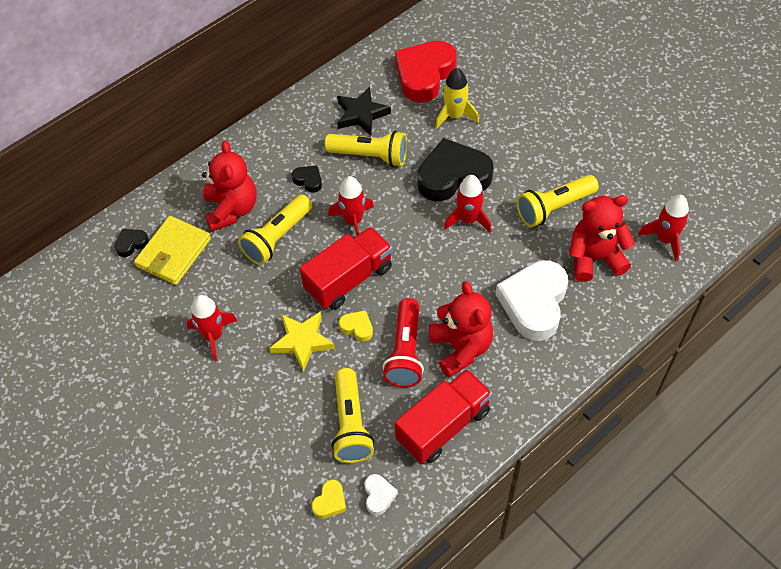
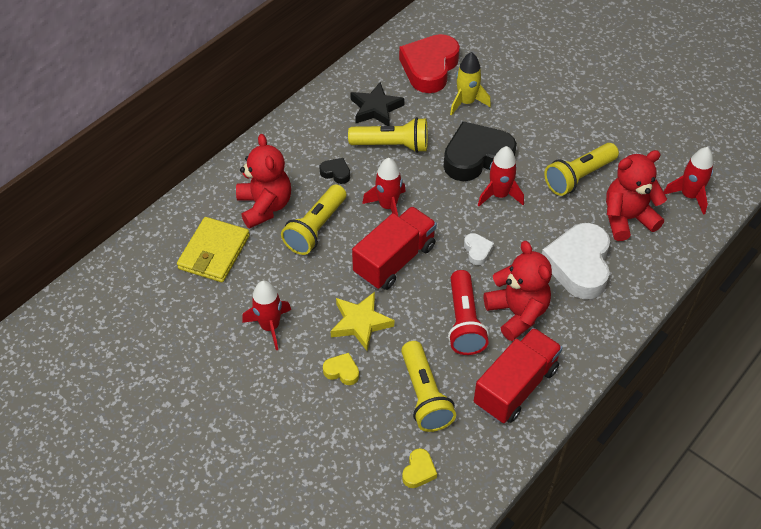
camera: 10 degrees left, 5 degrees down
(131, 244) = (169, 248): black heart -> none
(357, 327) = (412, 304): yellow heart -> yellow heart (342, 371)
(378, 495) = (466, 459): white heart -> white heart (477, 251)

